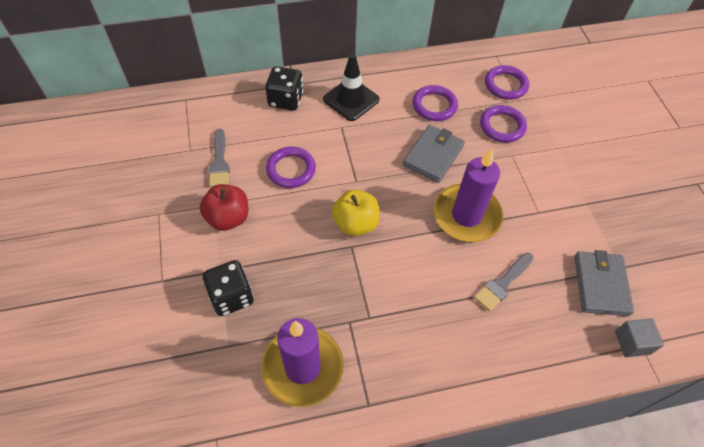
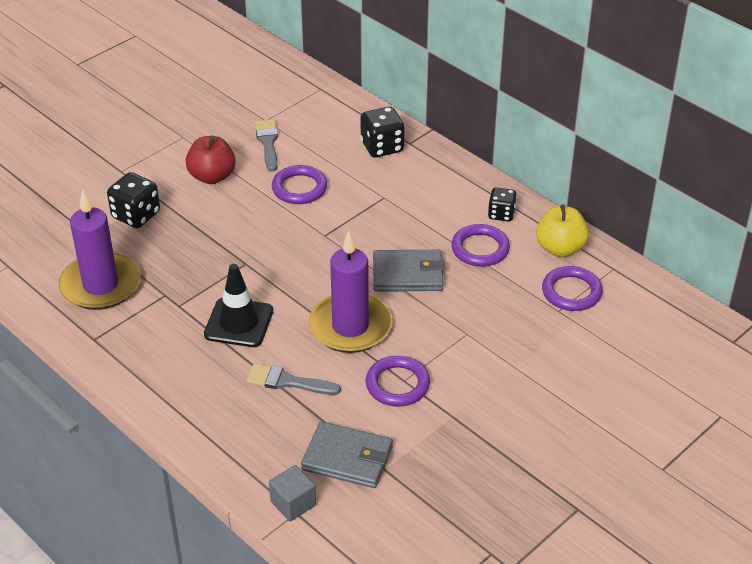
camera: 60 degrees right, 15 degrees down
(219, 162) = (268, 143): grey brush -> grey brush turned 120 degrees clockwise
(351, 99) = (427, 188): black traffic cone -> black traffic cone (239, 323)
(355, 223) = (273, 255): yellow apple -> yellow apple (560, 248)
(408, 78) = (501, 214): none -> black dice
(502, 126) = (502, 311): purple ring -> purple ring (397, 384)
(600, 285) = (347, 458): grey wallet -> grey wallet turned 45 degrees clockwise

